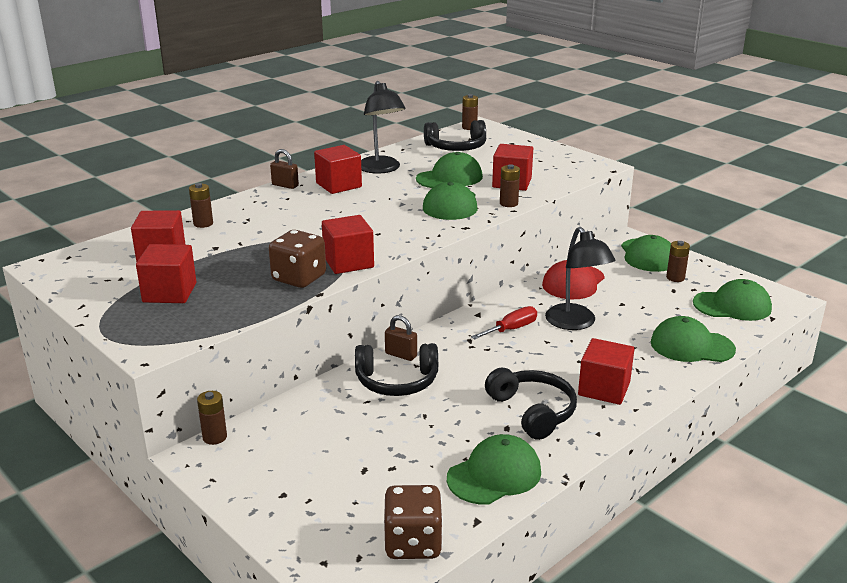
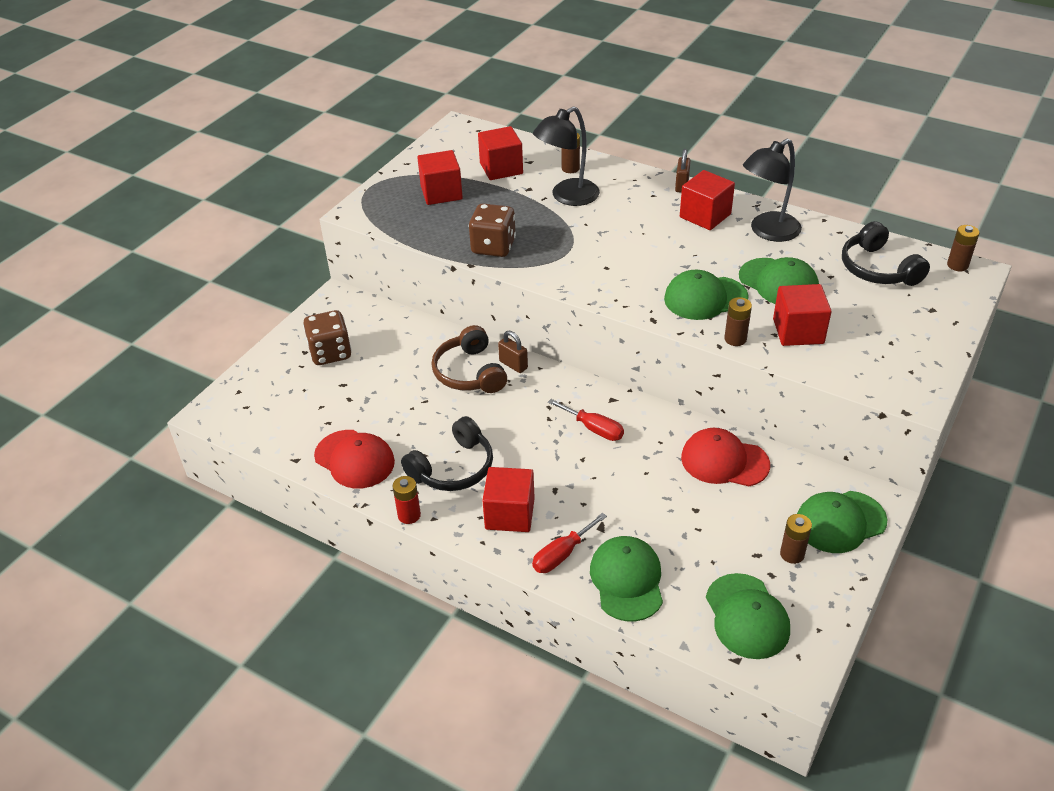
camera: 75 degrees right, 15 degrees up
(214, 437) = (361, 299): brown battery -> none
(348, 262) = (536, 265): red cube -> none
(397, 381) = (469, 372): black headphones -> brown headphones
(401, 355) = (513, 365): brown padlock -> brown padlock turned 60 degrees counterclockwise
(413, 543) = (264, 430): brown dice -> brown dice (330, 353)
(494, 475) = (354, 459): green cap -> red cap
(575, 323) = (630, 476): black lamp -> black lamp (567, 197)
(590, 448) = (409, 515): none -> red battery
(658, 370) = (562, 554): none -> red screwdriver

